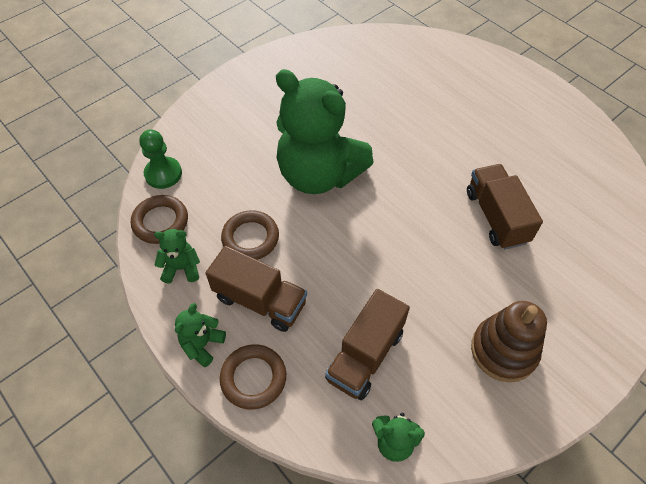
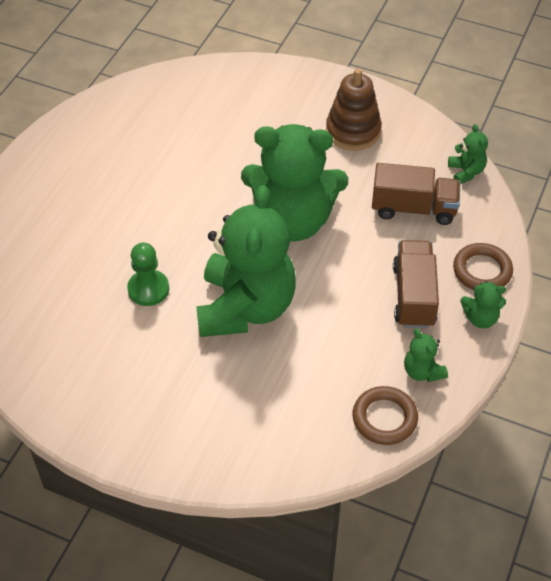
camera: 115 degrees left, 5 degrees down
(163, 174) = (324, 450): green pawn -> green pawn (148, 289)
(250, 238) = (355, 332): brown ring -> none
(397, 243) = (292, 221): none -> green teddy bear
(496, 217) = (223, 162): brown truck -> none

